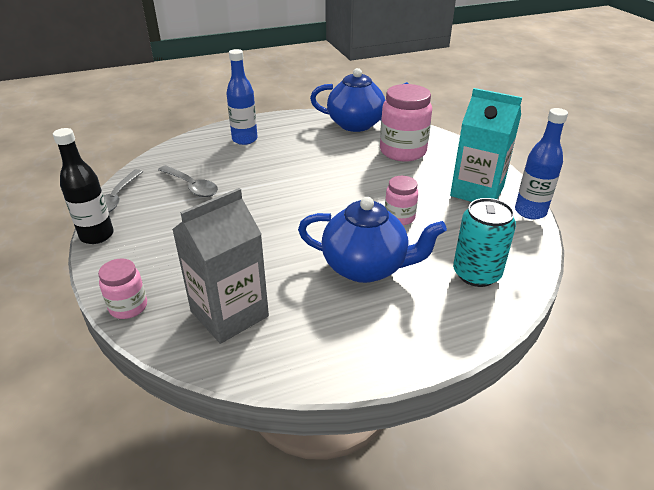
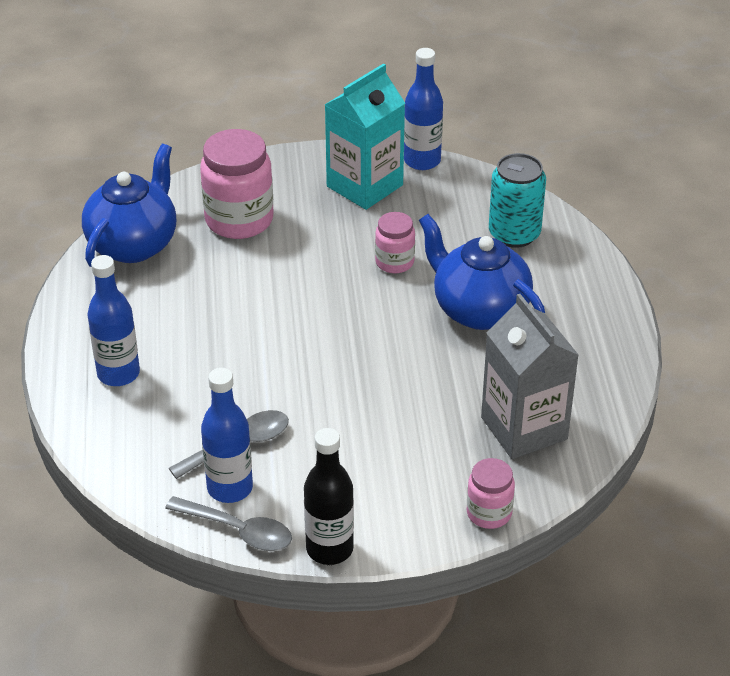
camera: 75 degrees left, 5 degrees up
(153, 190) = (230, 488): none -> blue bottle
(366, 267) = (478, 310): blue teapot -> blue teapot turned 75 degrees counterclockwise

